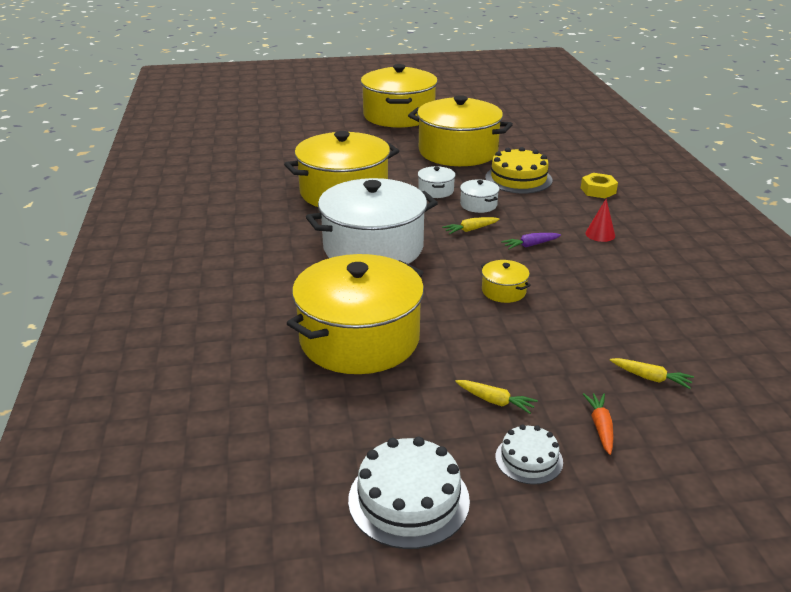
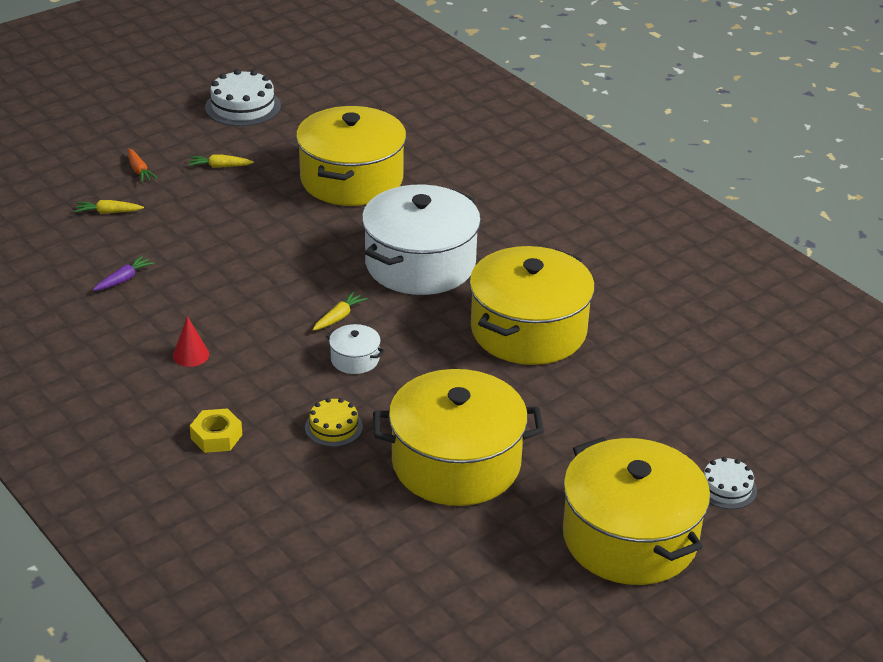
camera: 150 degrees right, 5 degrees up
(436, 191) = (423, 368): white pot -> none
(503, 291) = (261, 253): yellow pot -> none
(518, 179) = (333, 427): yellow cake -> yellow cake, size x0.59
(529, 459) = (181, 142): white cake -> white cake (726, 488)
(530, 245) = (262, 315): purple carrot -> purple carrot (123, 279)

